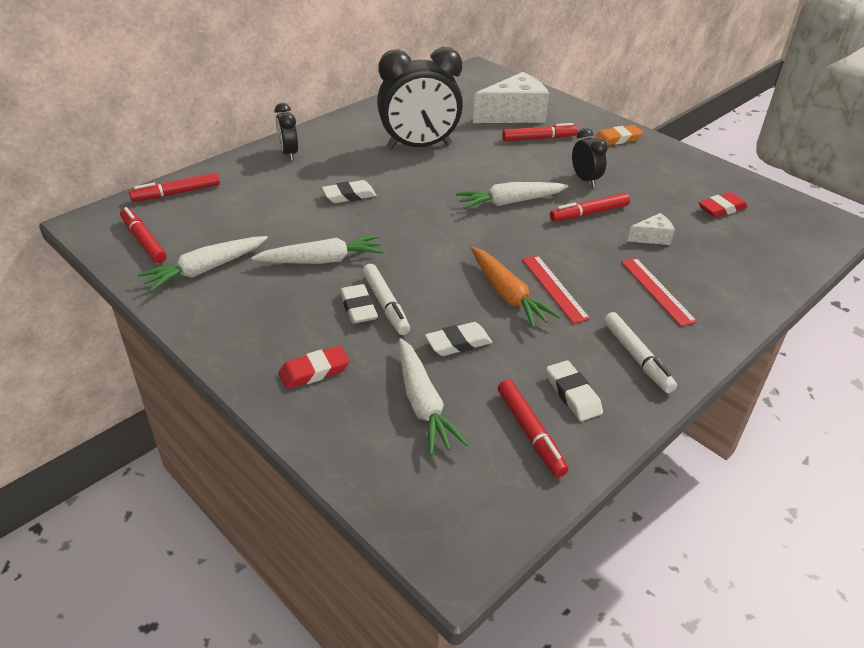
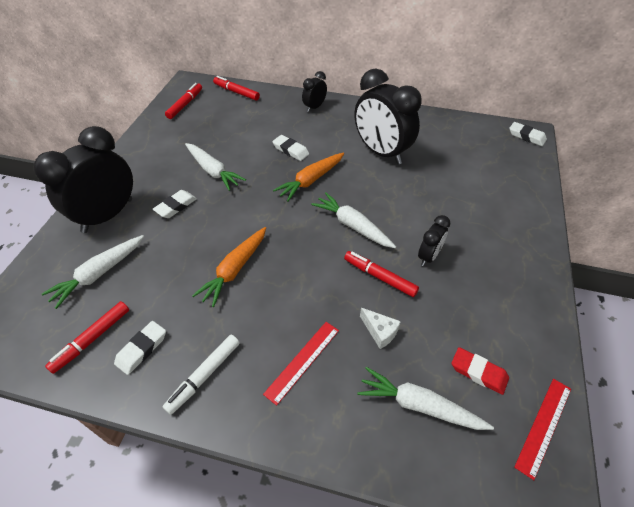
camera: 60 degrees right, 10 degrees up
(206, 269) = (174, 135): white carrot -> white carrot (419, 405)
(314, 371) = (108, 215): red eraser -> black clock
(385, 304) = (186, 216): white marker -> none
(416, 201) = (311, 180): none -> orange carrot
(458, 343) = (166, 266): white eraser -> white eraser (526, 136)
(514, 115) = (483, 178): white cheese -> none
(539, 138) = (463, 206): red marker -> none
(554, 288) = (260, 293): red ruler -> red ruler (544, 426)
(617, 139) = (520, 253): orange eraser -> none

